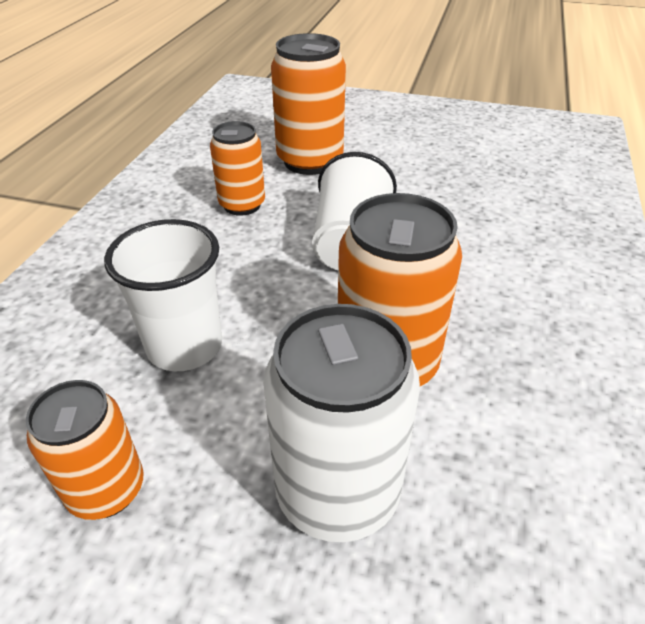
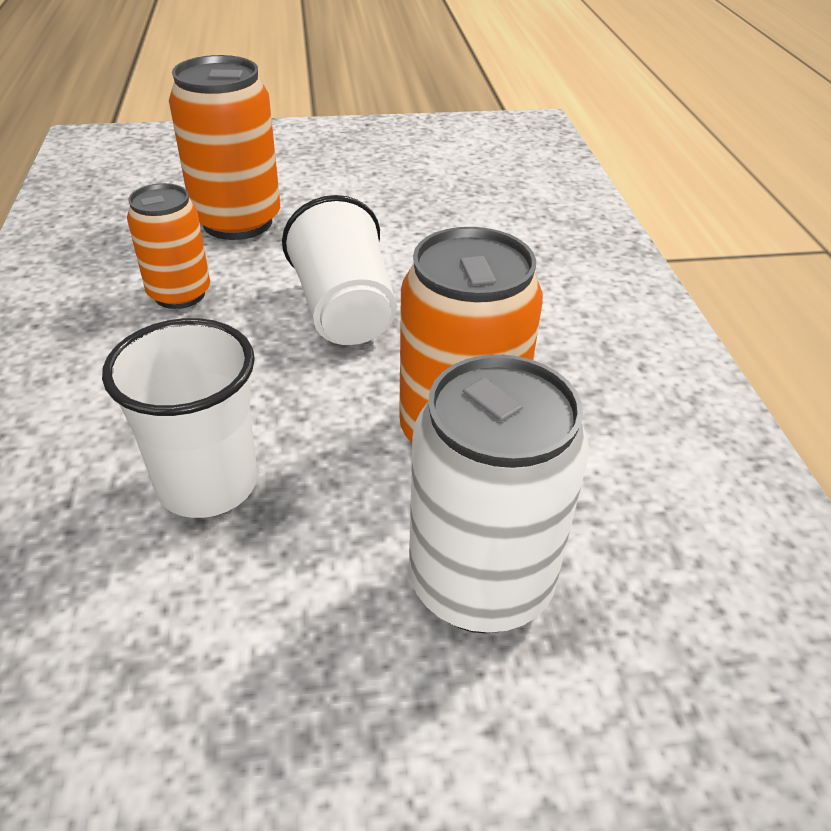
camera: 25 degrees left, 0 degrees up
(106, 490) = (209, 678): orange can -> none

